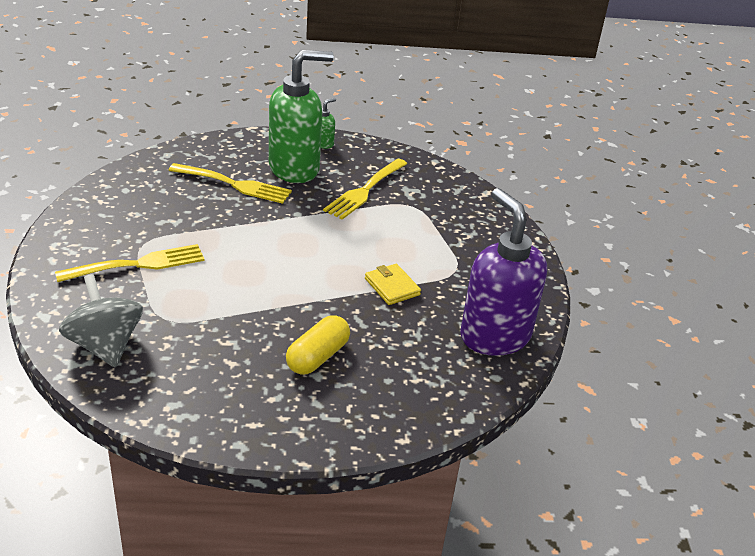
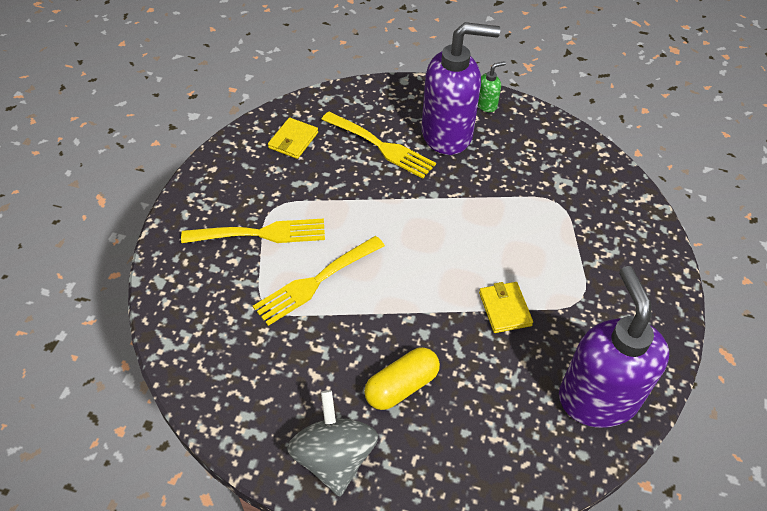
camera: 20 degrees right, 15 degrees up
(105, 345) = (203, 329): grey spinning top -> grey spinning top (334, 457)
(145, 190) = (293, 140): none -> yellow wallet
(294, 169) = (447, 134): green soap dispenser -> purple soap dispenser
(365, 191) = (512, 175): yellow fork -> yellow fork (315, 282)

